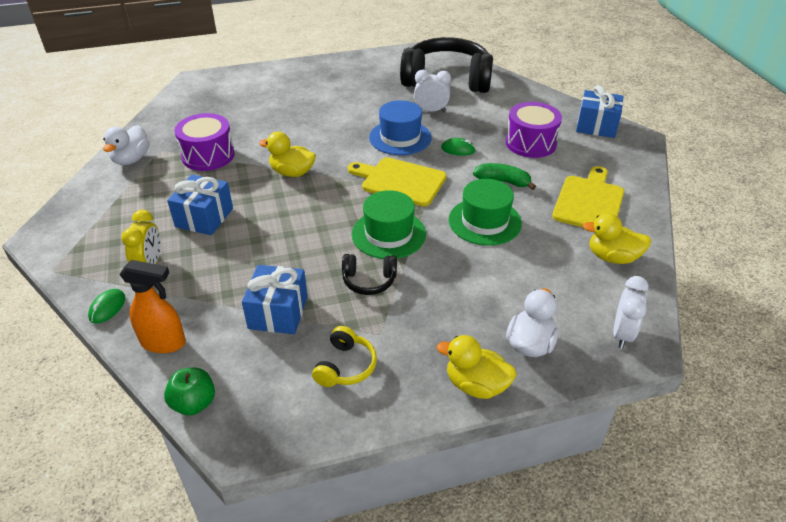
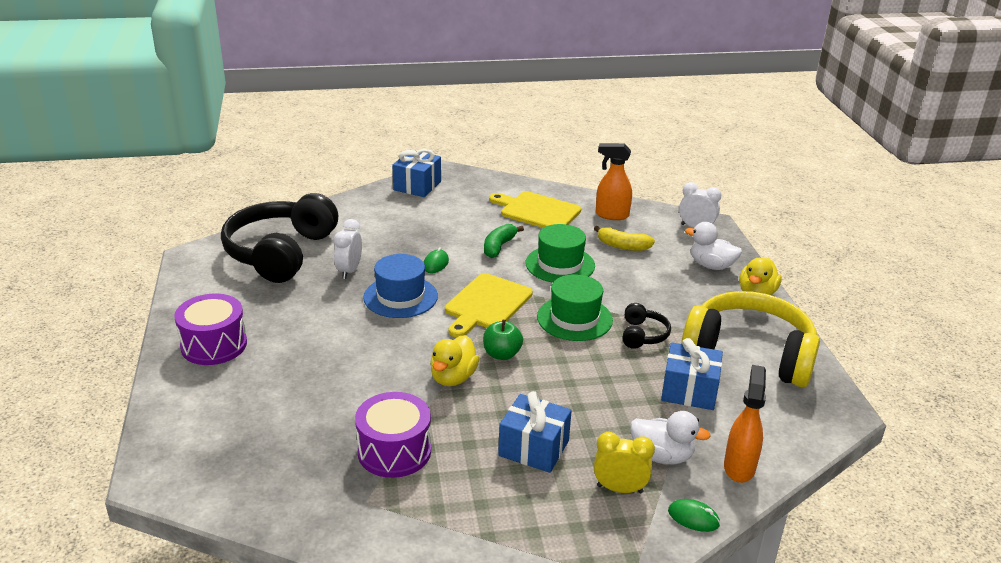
camera: 85 degrees left, 10 degrees down
(131, 159) = (382, 532): white duck -> white duck (662, 456)
(194, 403) = (808, 441): green apple -> green apple (502, 354)
(345, 366) = (749, 354): yellow headphones -> yellow headphones, size x2.33
(530, 143) = (436, 223): purple drum -> purple drum (214, 345)
(543, 267) = (623, 246): none -> yellow banana
(612, 257) = (611, 215): yellow duck -> orange spray bottle

